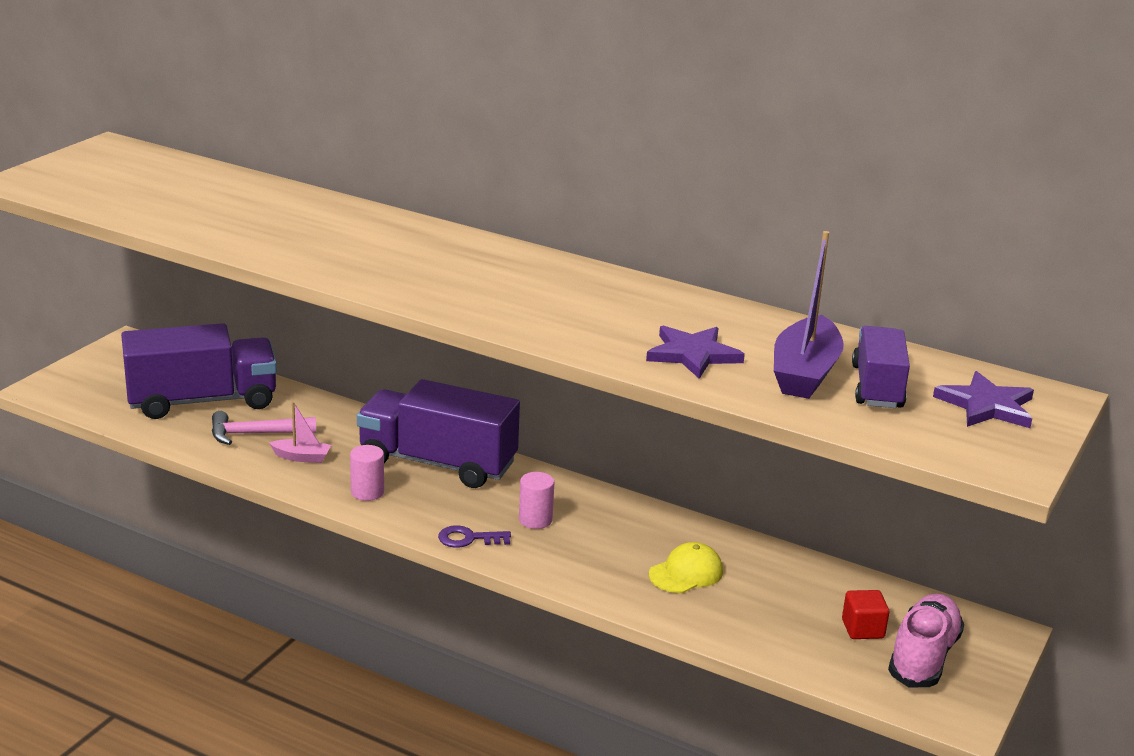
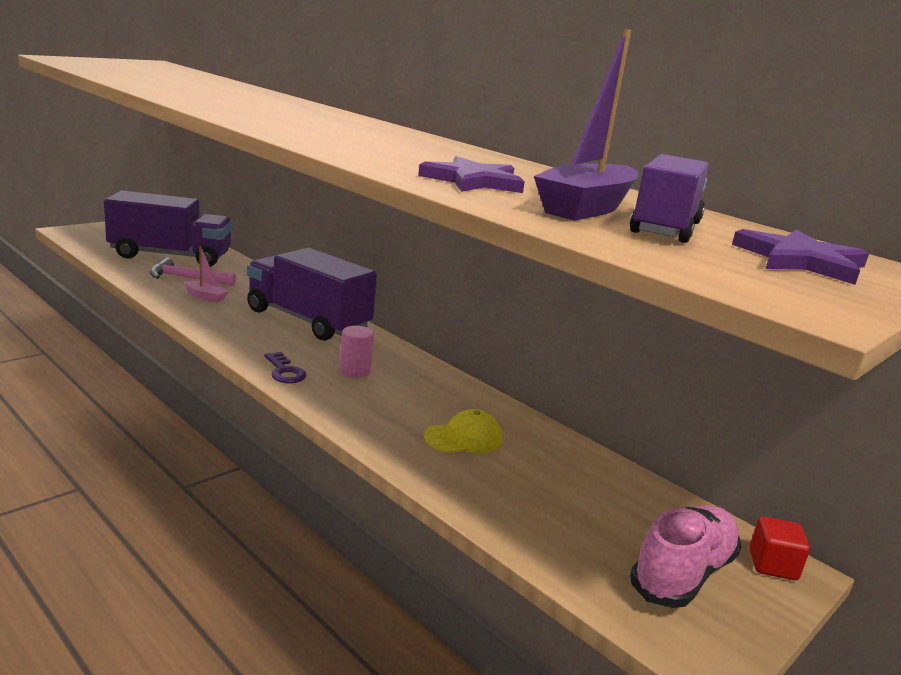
camera: 15 degrees right, 5 degrees down
(367, 492) = (232, 326): pink cylinder -> none
(469, 539) = (284, 371): purple key -> purple key turned 135 degrees counterclockwise
(862, 629) = (623, 528): red cube -> red cube (772, 565)

